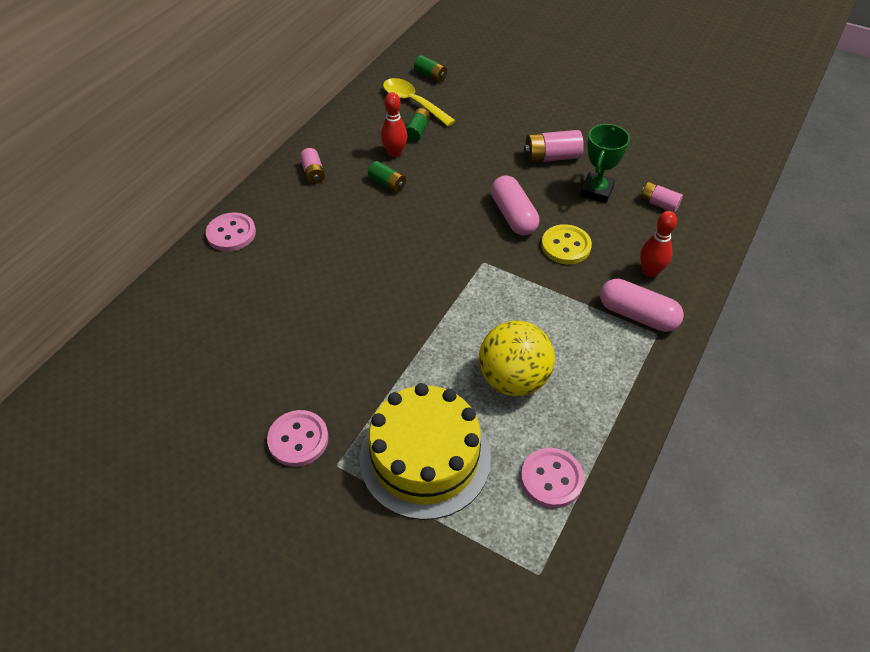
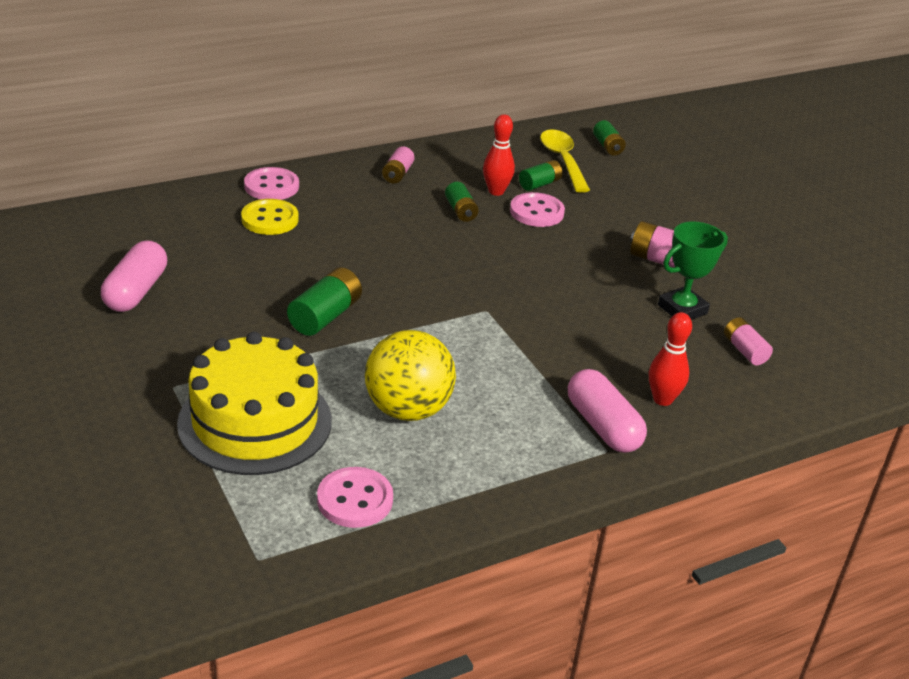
camera: 30 degrees right, 15 degrees down
(298, 439) = (161, 352): pink button -> pink button (536, 212)
(383, 332) = (325, 316): none -> green battery
(513, 215) = (562, 289): pink capsule -> pink capsule (136, 291)
(566, 246) = (591, 337): yellow button -> yellow button (270, 219)

